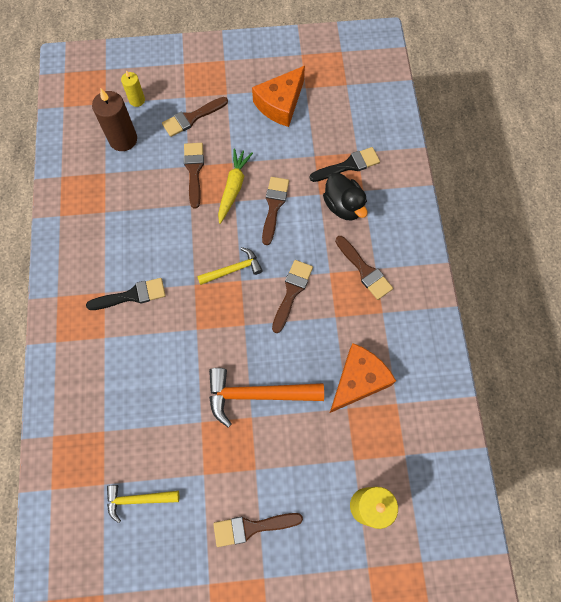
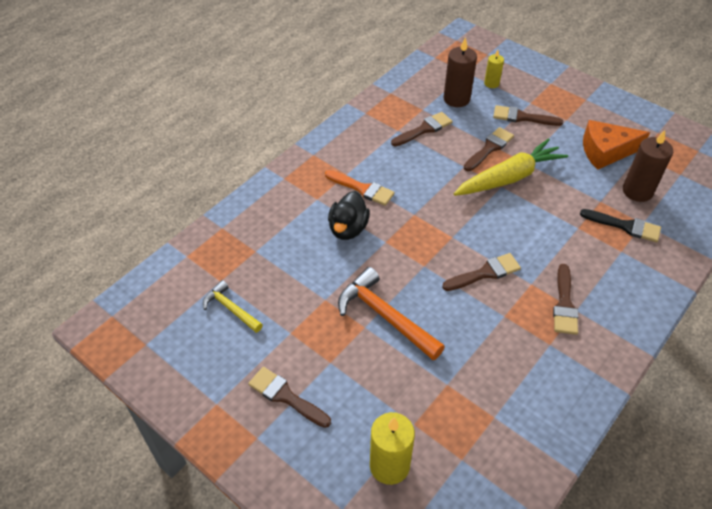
camera: 45 degrees right, 20 degrees down
(132, 295) = (362, 189): black brush -> orange brush
(233, 188) = (509, 178): yellow carrot -> yellow carrot, size x1.53
(233, 269) = (453, 226): yellow hammer -> none
(274, 206) = (530, 210): brown brush -> brown brush (424, 129)
(331, 125) = (637, 191): none -> brown candle
(343, 206) = (591, 249): black duck -> black duck (348, 229)
(358, 380) = (477, 373): orange cheese -> none

